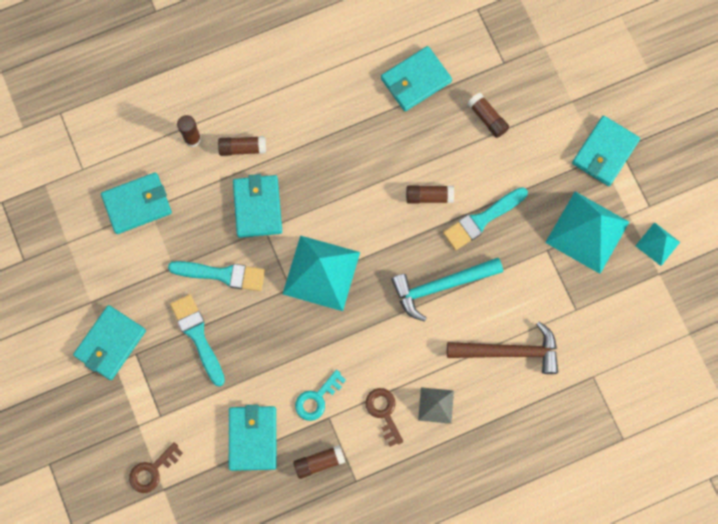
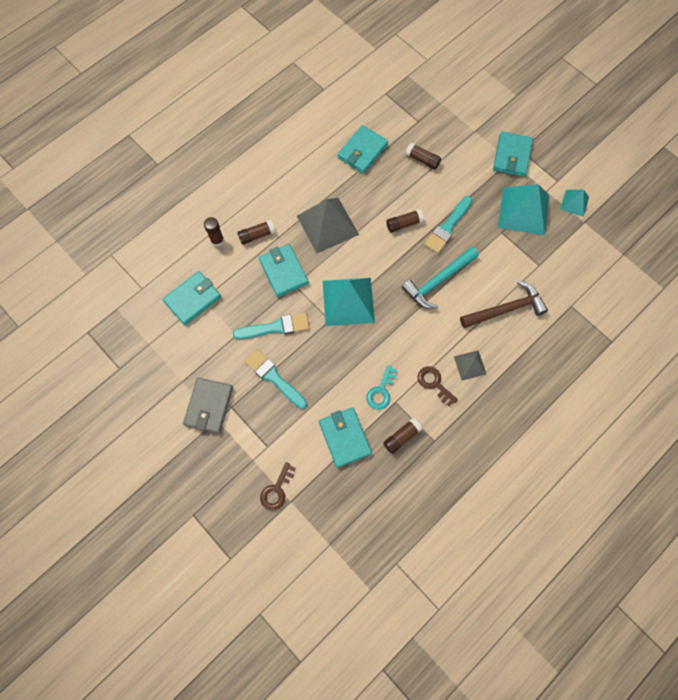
camera: 20 degrees left, 5 degrees down
(110, 343) = (209, 406): turquoise wallet -> grey wallet
(334, 165) = (327, 225): none -> grey pyramid

